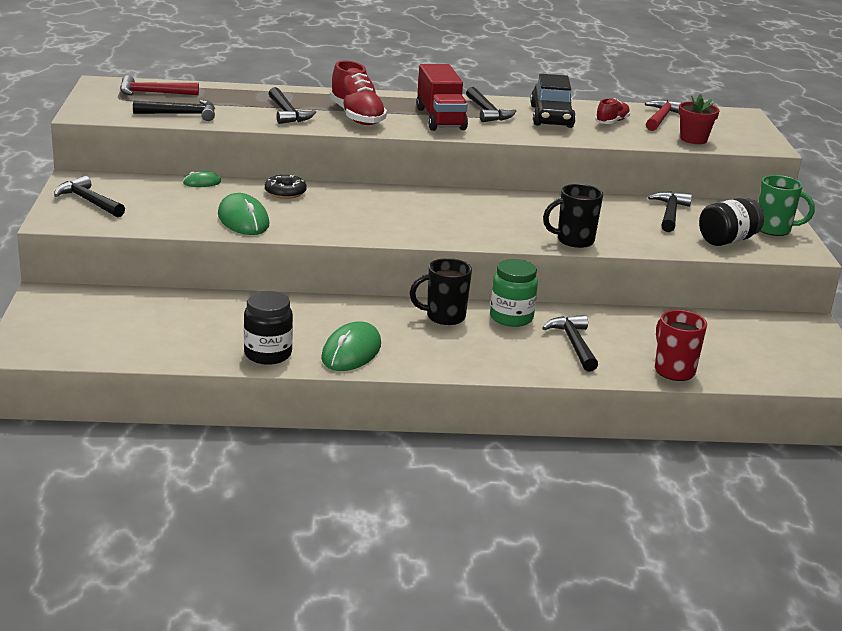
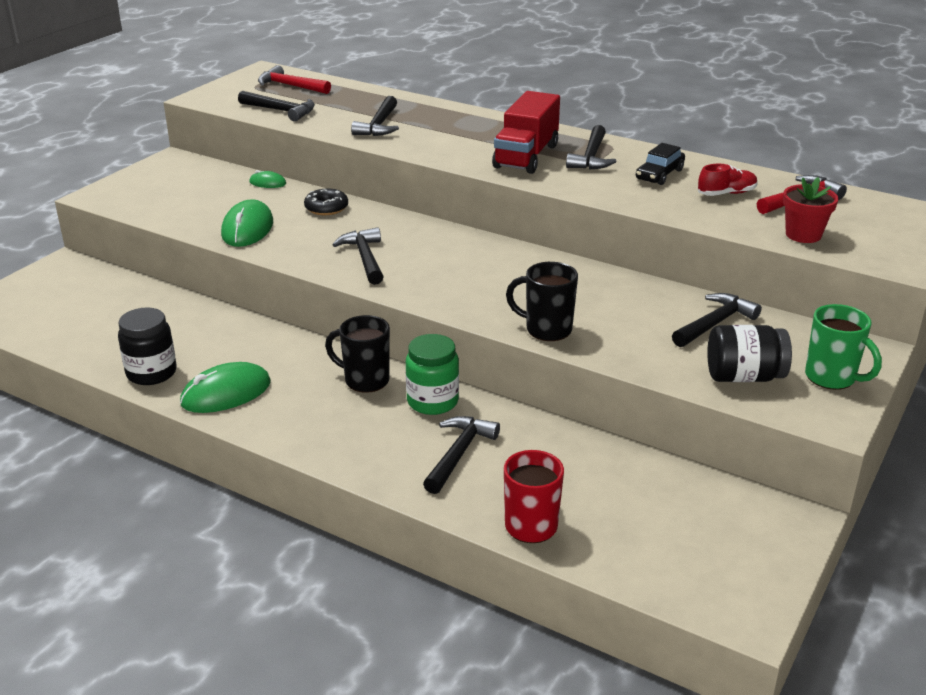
camera: 35 degrees right, 5 degrees up
(89, 201) = (149, 183): black hammer -> black hammer (365, 258)
(357, 116) = (442, 139): red shoe -> none
(551, 117) = (659, 174): black car -> black car, size x0.59

